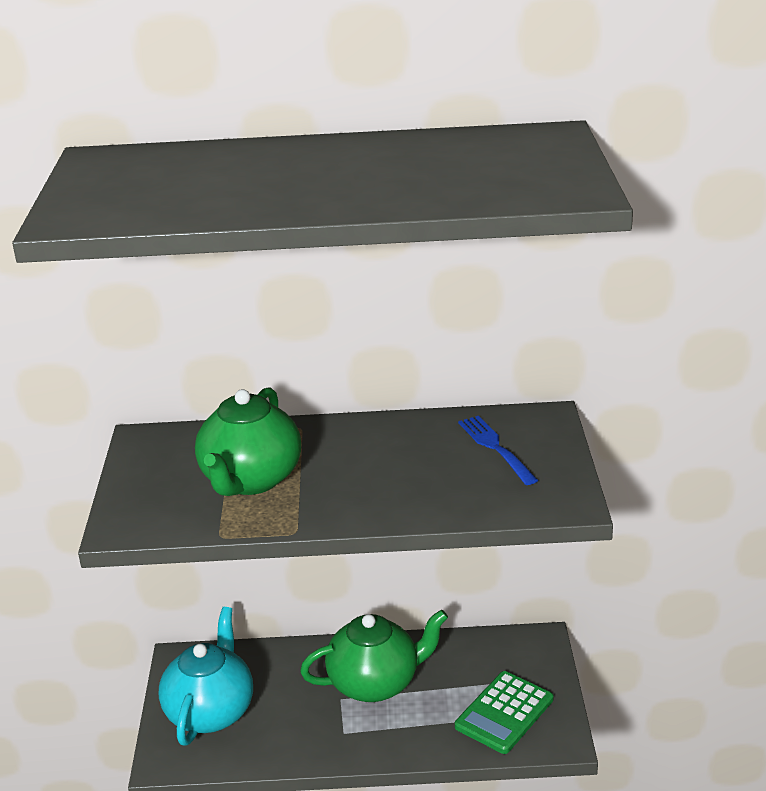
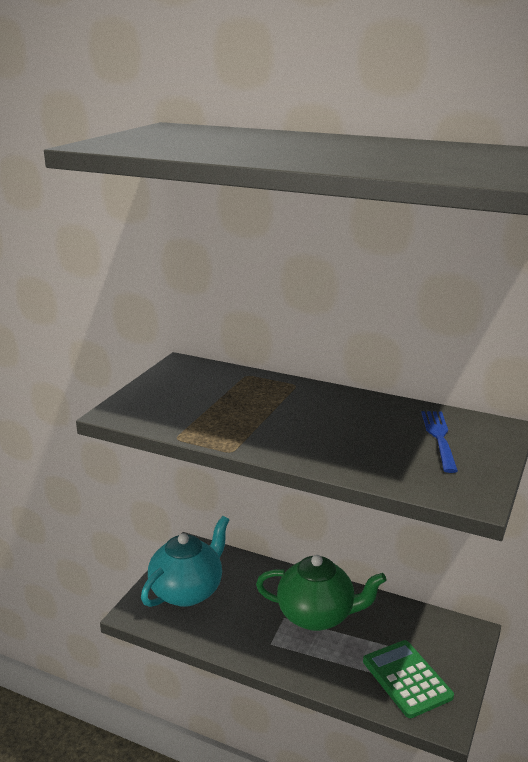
camera: 25 degrees right, 5 degrees down
(250, 480) = (230, 408): green teapot -> none
(504, 713) = (407, 679): green calculator -> green calculator turned 90 degrees clockwise

